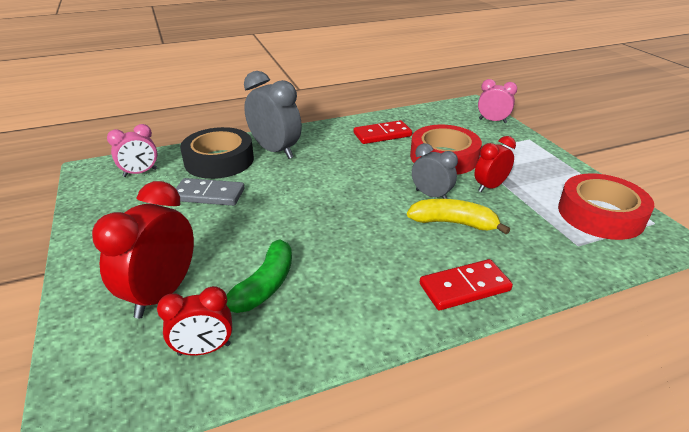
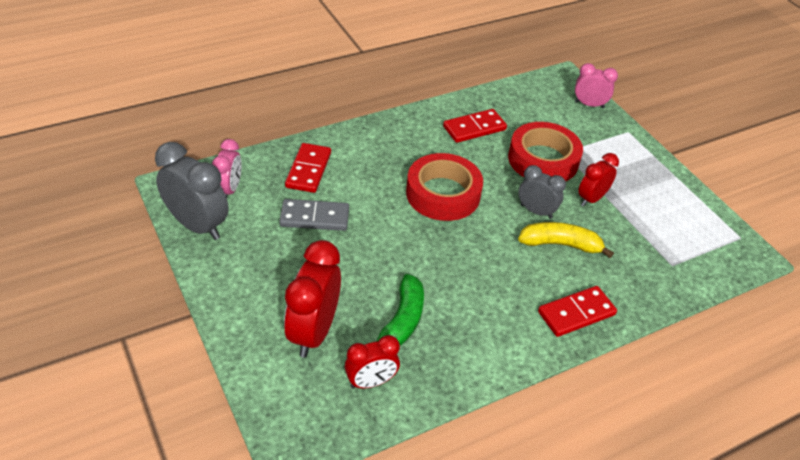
camera: 10 degrees left, 10 degrees up
(140, 173) = (229, 190): pink clock -> pink clock turned 45 degrees counterclockwise
(219, 160) = (308, 170): black tape -> red domino
(275, 151) = (365, 154): grey clock -> grey clock (197, 225)
(600, 214) = (693, 229): red tape -> red tape (443, 194)

